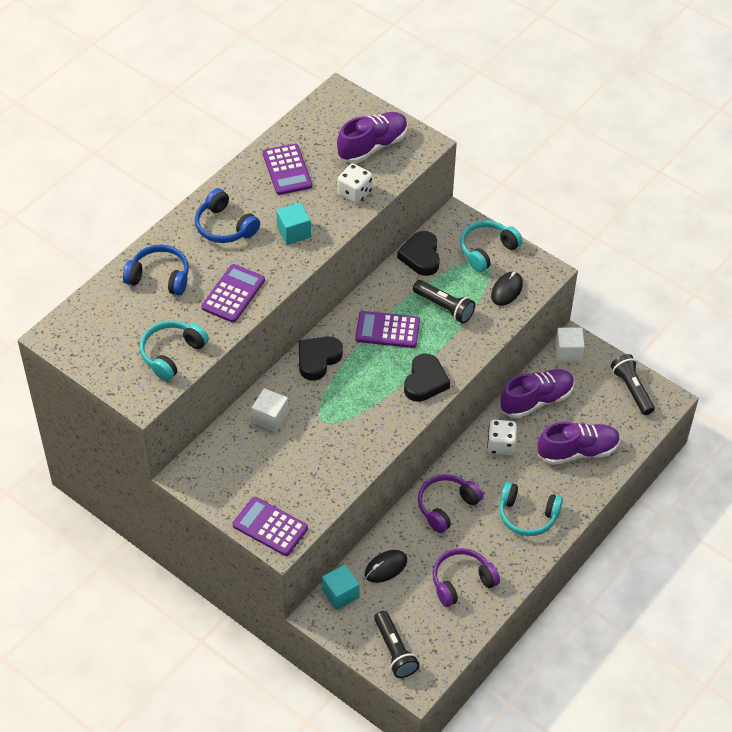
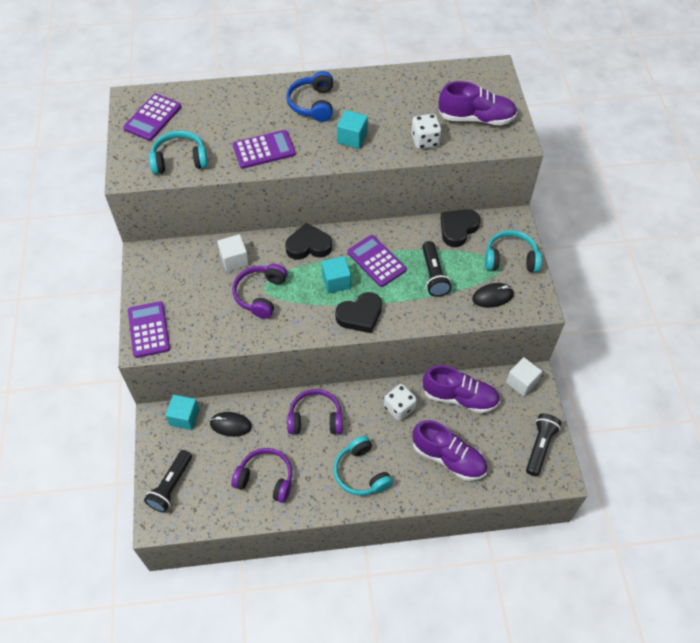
camera: 45 degrees right, 5 degrees up
(159, 277) = (234, 107): blue headphones -> none
(287, 170) = (398, 95): purple calculator -> purple calculator (153, 117)
(327, 427) = (260, 294): none -> purple headphones
(375, 370) = (336, 281): none -> turquoise cube

